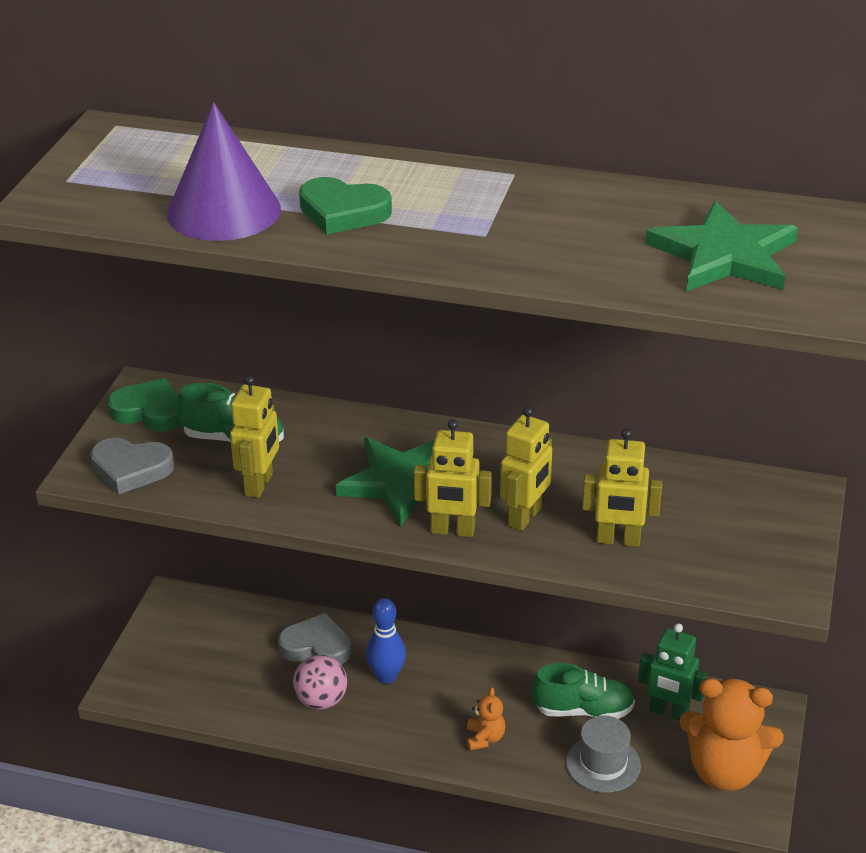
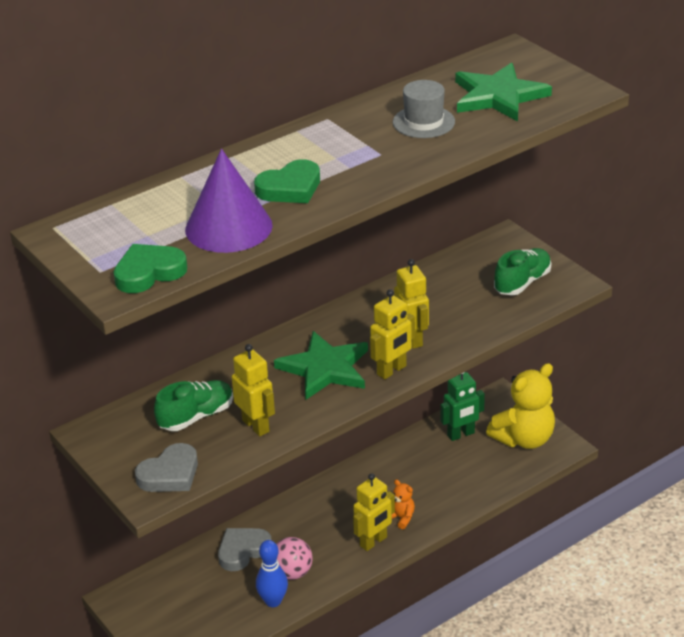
camera: 50 degrees left, 0 degrees up
(149, 411) = (118, 440): green heart -> green heart (149, 272)
(386, 676) = (305, 533): blue bowling pin -> blue bowling pin (273, 601)
(583, 710) = (423, 466): green shoe -> green shoe (522, 283)
(603, 764) = (470, 481): grey hat -> grey hat (423, 122)
(618, 540) = (470, 317): yellow robot -> yellow robot (373, 542)
(725, 771) = (524, 439): orange teddy bear -> yellow teddy bear

